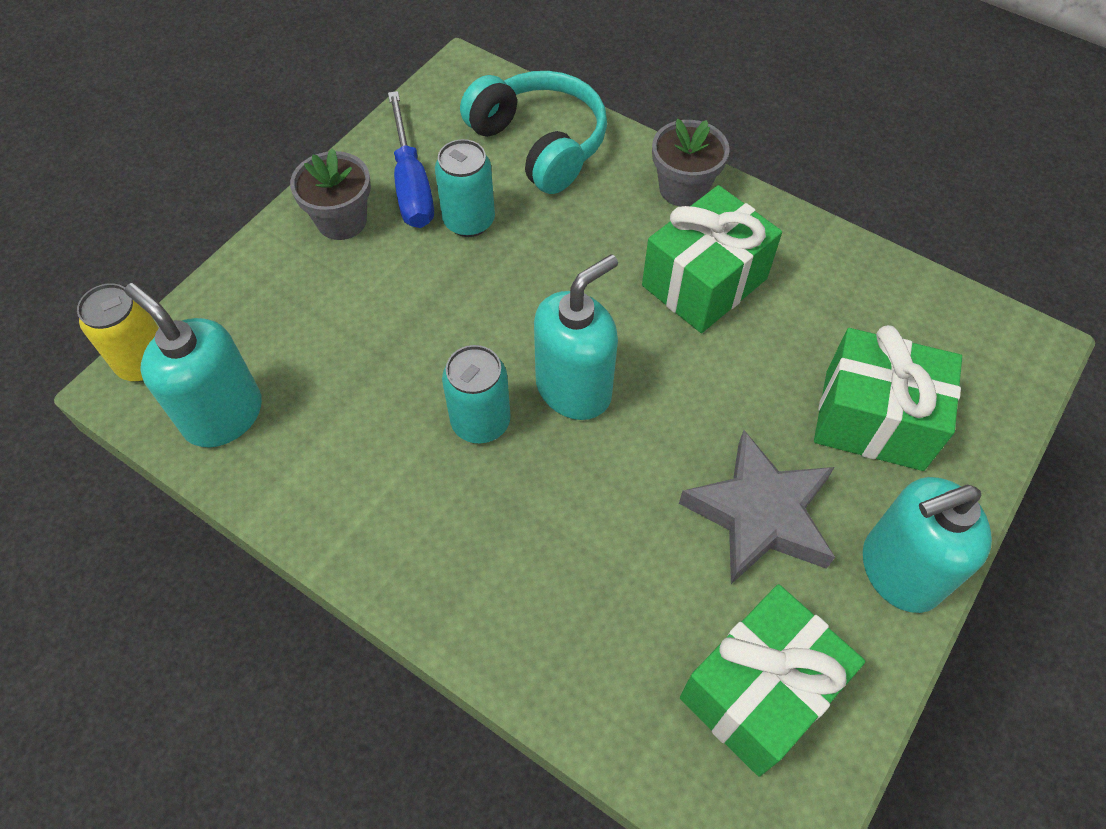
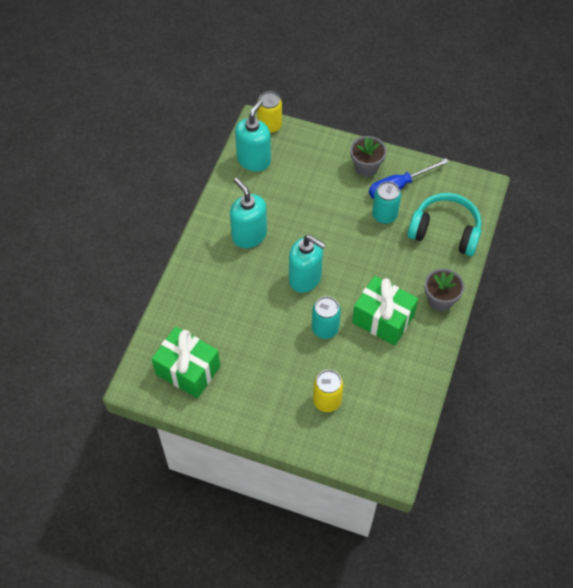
camera: 75 degrees right, 0 degrees up
(480, 422) = (278, 248): turquoise can -> turquoise can (325, 329)
(539, 144) = (445, 231): turquoise headphones -> turquoise headphones turned 105 degrees counterclockwise
(760, 514) = (265, 360): grey star -> none
(873, 420) = (327, 401): green gift -> yellow can
(899, 571) = (253, 417): turquoise soap dispenser -> turquoise soap dispenser (249, 235)

